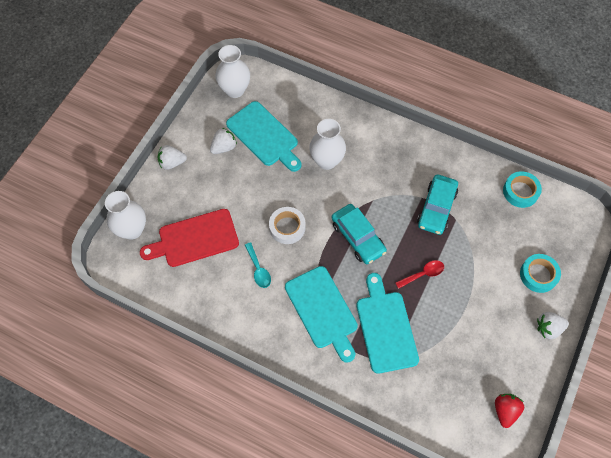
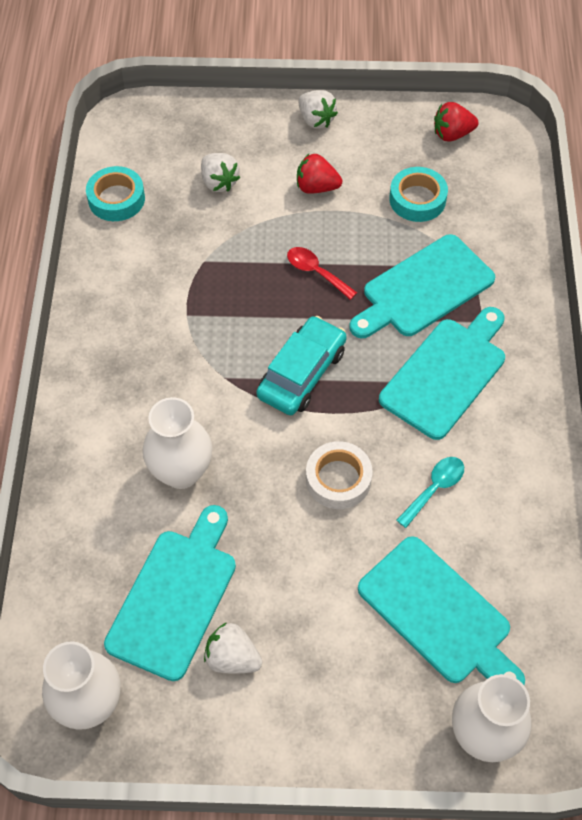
camera: 115 degrees left, 5 degrees down
(172, 163) = (311, 738): white strawberry -> white strawberry (219, 182)
(194, 239) = (438, 614): red cutting board -> turquoise cutting board
(436, 208) = (196, 290): turquoise car -> none
(489, 303) = (316, 187): none -> red strawberry
(538, 275) = (243, 147): turquoise tape -> turquoise tape (417, 199)

